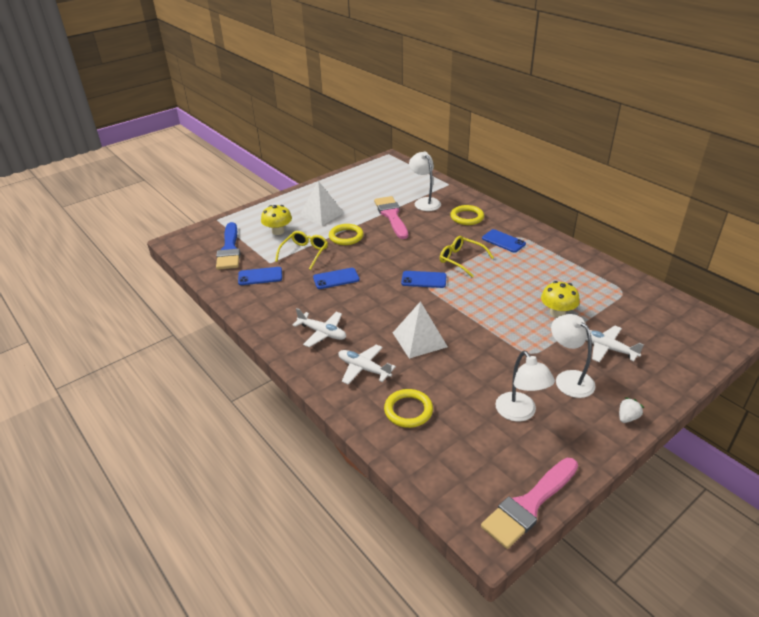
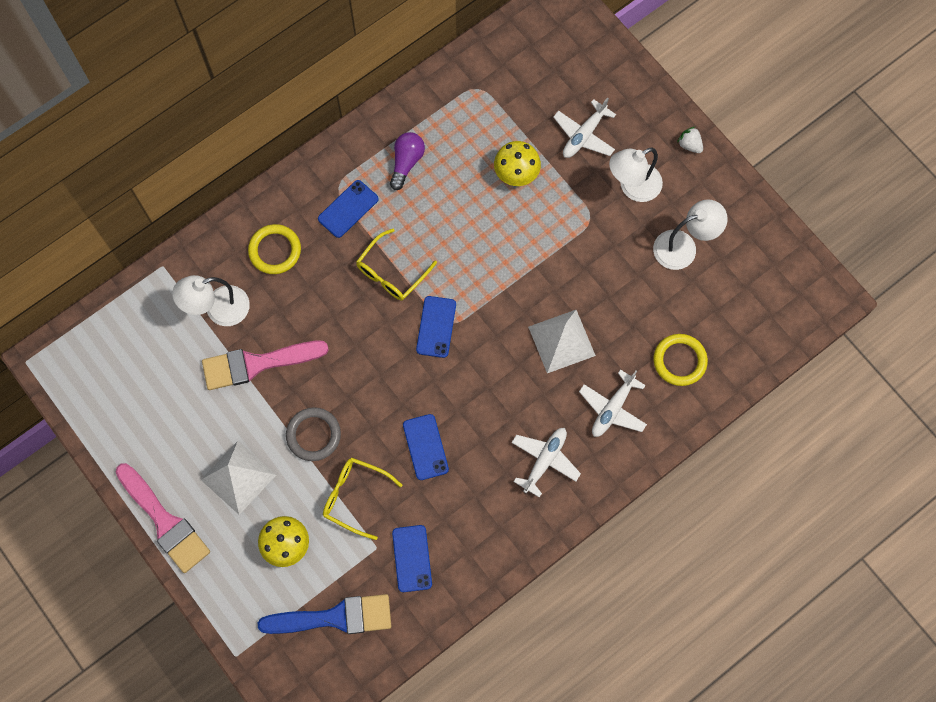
camera: 90 degrees left, 35 degrees up
(346, 236) = (313, 435): yellow ring -> grey ring
(529, 505) = (797, 259): pink brush -> pink brush (165, 521)
(546, 262) = (406, 162): none -> purple light bulb

